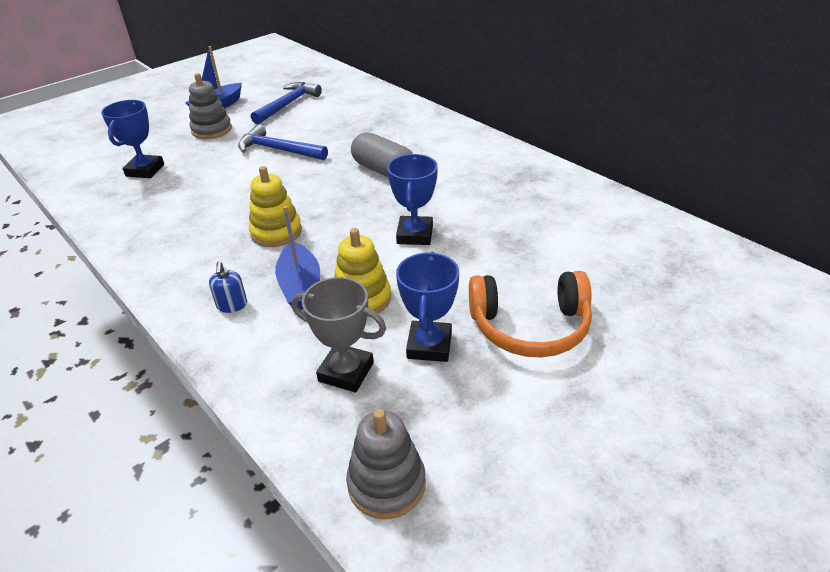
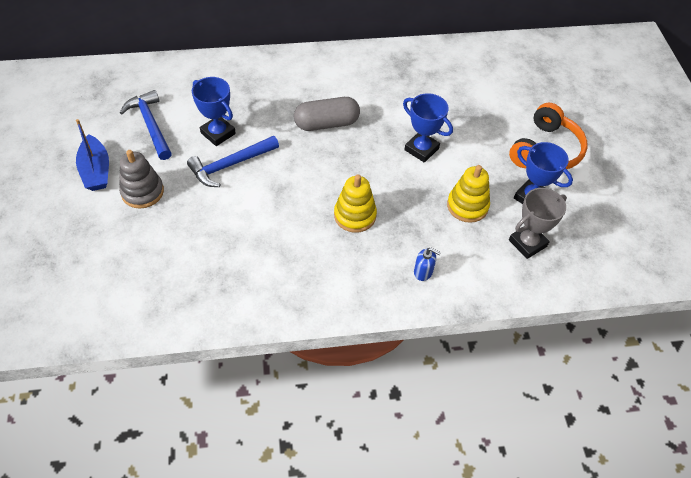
camera: 60 degrees left, 15 degrees up
(145, 170) = (173, 262): blue trophy -> blue trophy (218, 133)
(300, 287) = (431, 229): blue boat -> none
(386, 484) = (616, 264): grey stacking toy -> none

